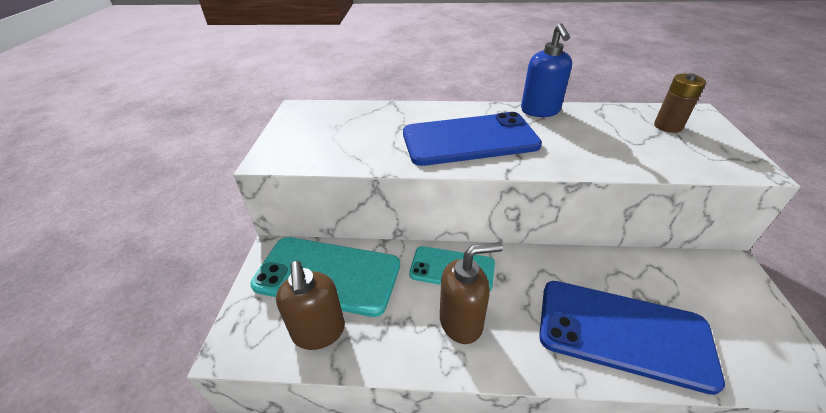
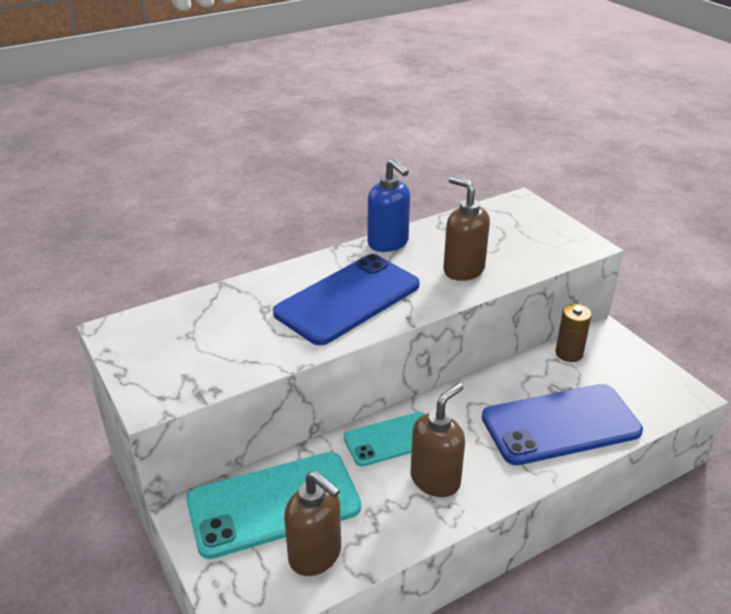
camera: 35 degrees left, 5 degrees down
(593, 149) = (463, 270): none -> brown soap dispenser
(668, 126) = (506, 224): brown battery -> brown battery (569, 353)

